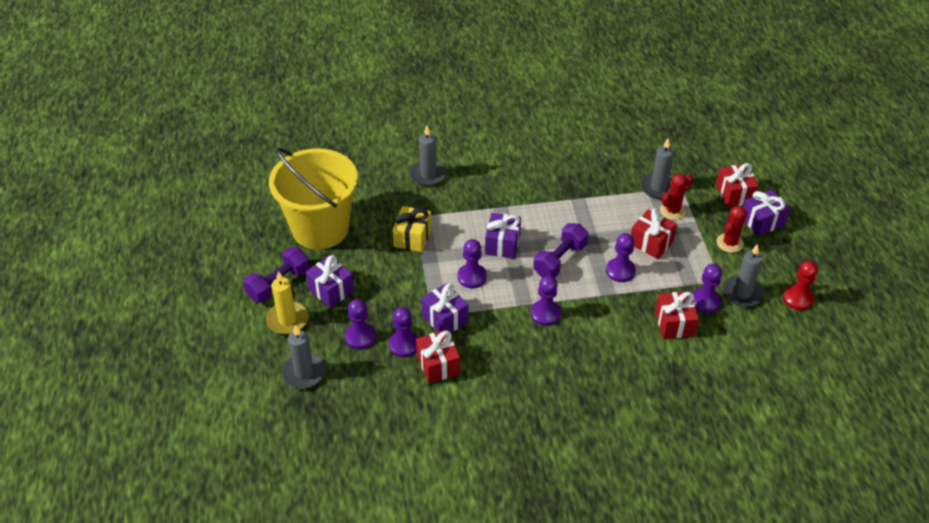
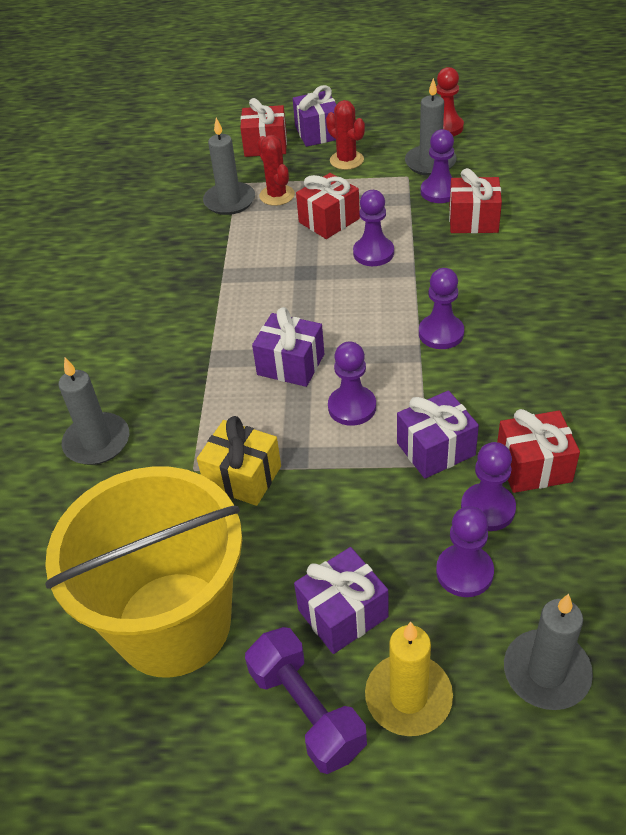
camera: 75 degrees left, 0 degrees up
(559, 260) = (339, 307): purple dumbbell -> none

